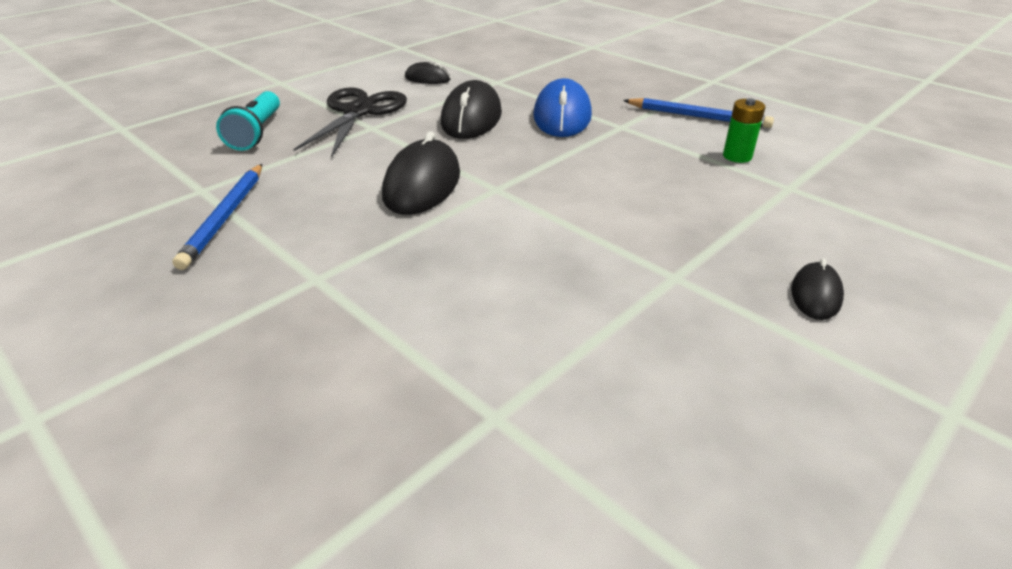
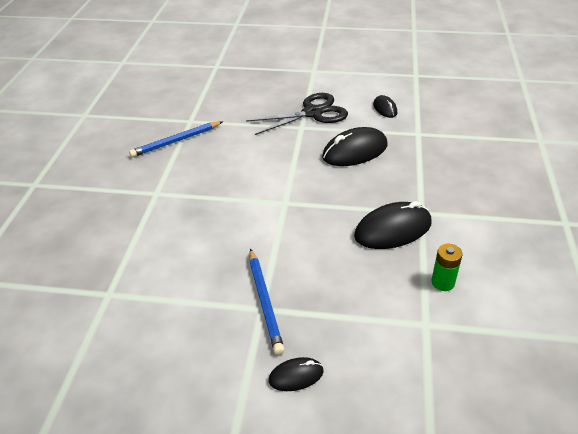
camera: 55 degrees right, 5 degrees up
(256, 133) = (254, 100): turquoise flashlight -> none
(422, 184) = (261, 177): black mouse -> black mouse (393, 230)
(562, 116) = (403, 182): blue mouse -> none
(698, 117) = (484, 240): blue pencil -> blue pencil (265, 302)

